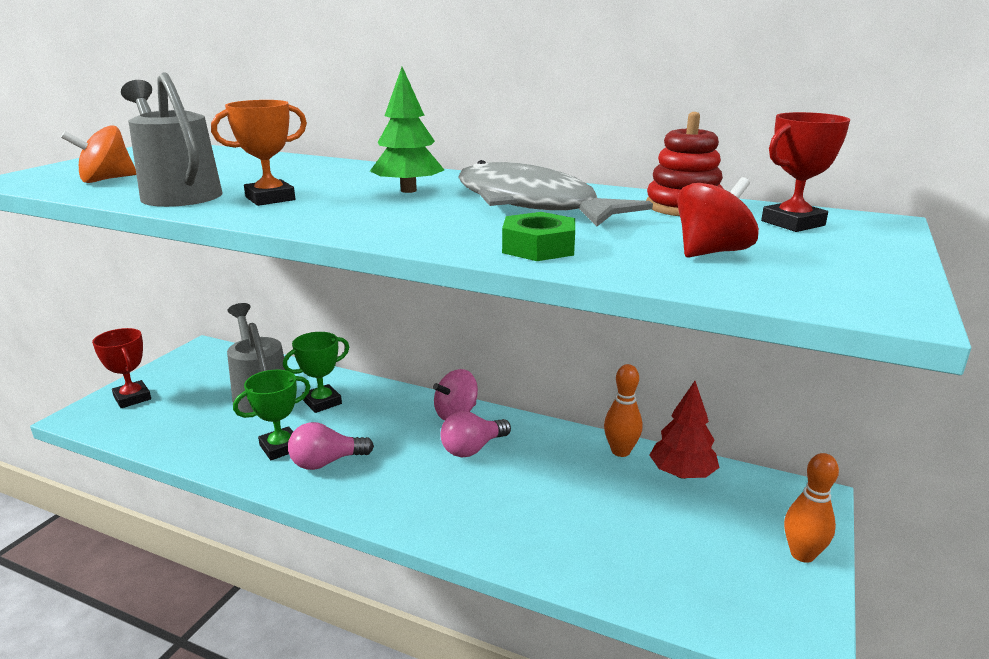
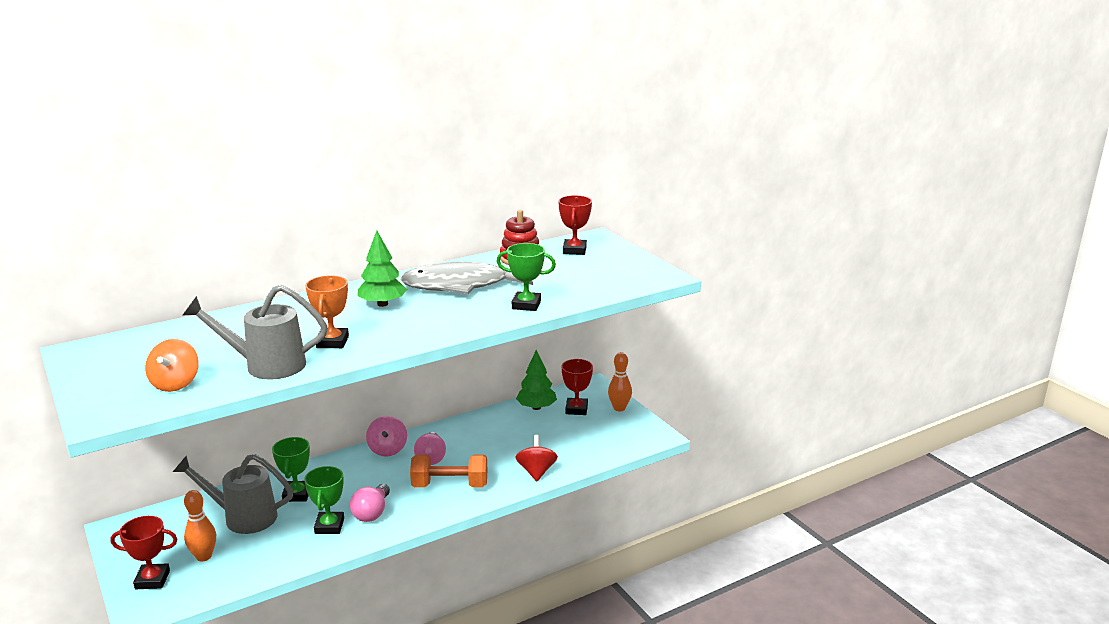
camera: 55 degrees left, 0 degrees up
(431, 490) = (450, 485): none -> orange dumbbell
(538, 247) = (526, 305): green nut -> green trophy
(620, 451) = (497, 415): orange bowling pin -> orange bowling pin (204, 556)
(682, 474) = (536, 407): red tree -> green tree
(711, 252) = (582, 278): red spinning top -> red spinning top (536, 472)
(732, 511) = (576, 409): none -> red trophy

